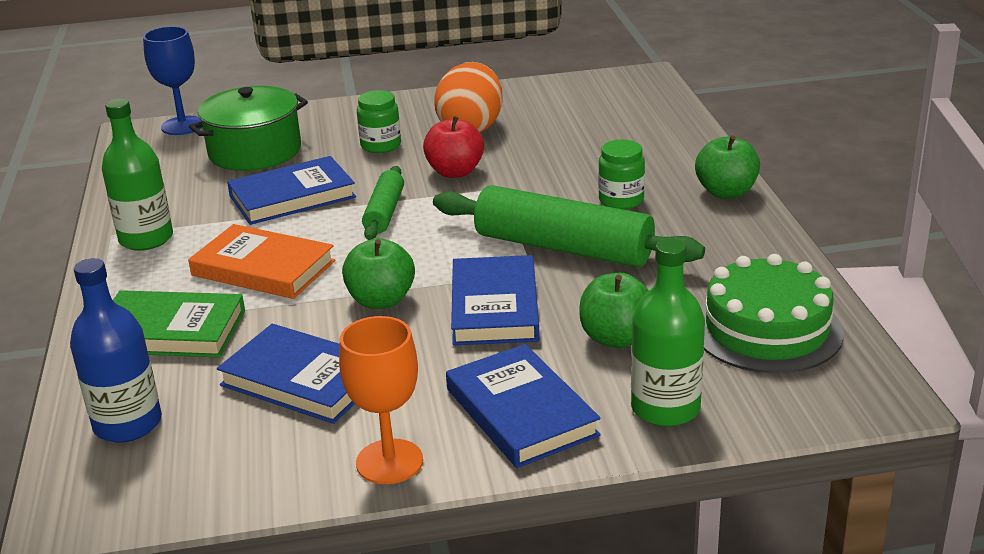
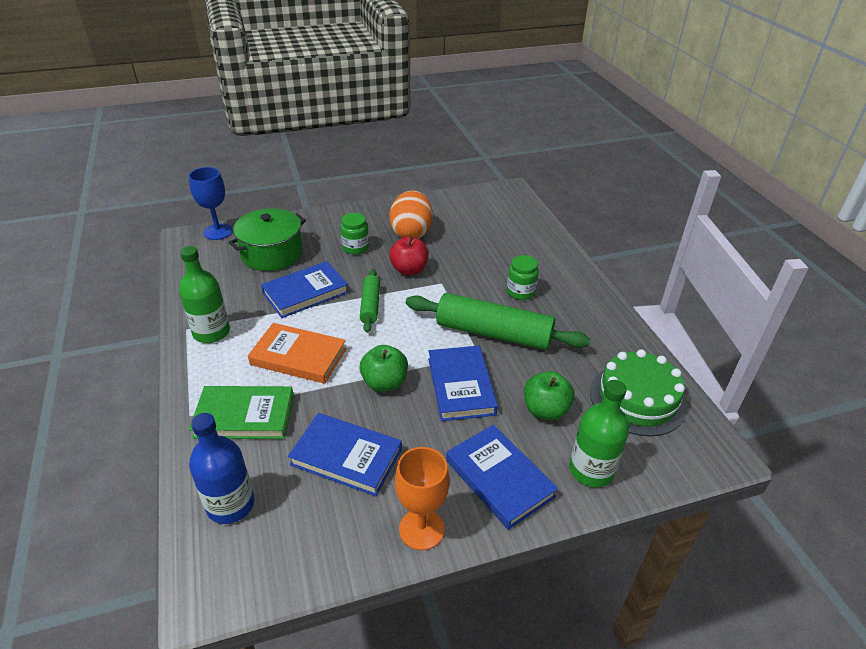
camera: 10 degrees left, 10 degrees up
(726, 192) = (584, 284): green apple -> none

